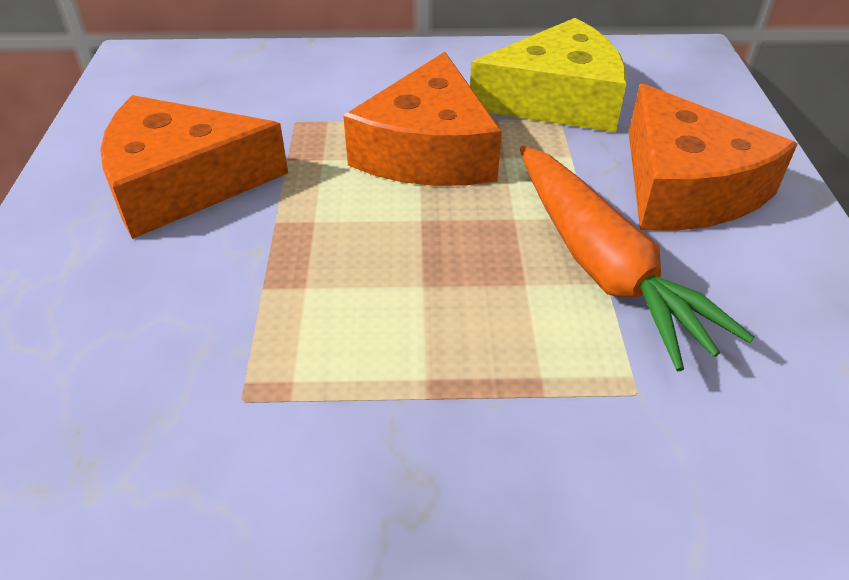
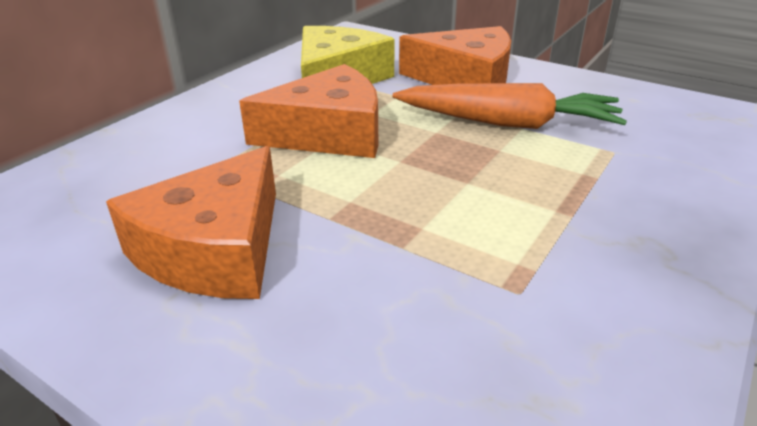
camera: 55 degrees left, 10 degrees down
(428, 150) = (328, 133): orange cheese -> orange cheese turned 60 degrees counterclockwise

